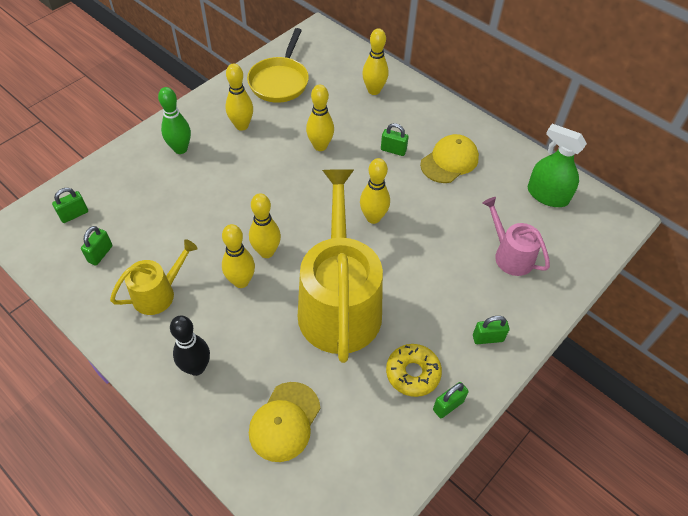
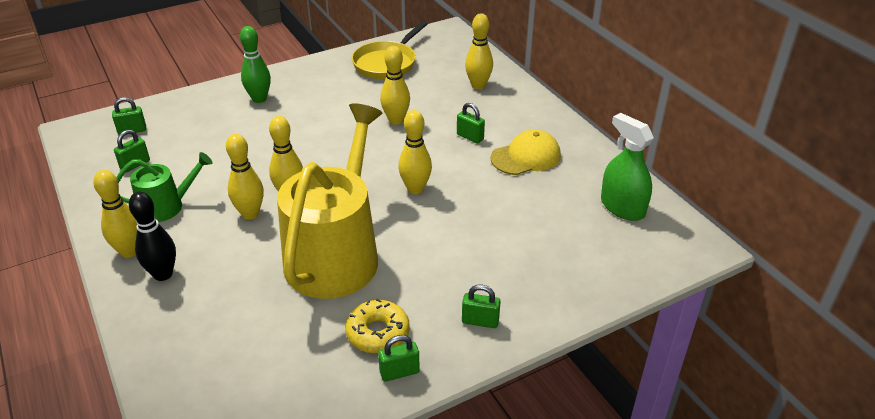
camera: 20 degrees right, 15 degrees down
(158, 293) = (166, 206): yellow watering can -> green watering can
(242, 126) = (328, 91): yellow bowling pin -> yellow bowling pin (129, 251)
(284, 421) = (219, 341): yellow cap -> none
(510, 255) = (548, 252): pink watering can -> none

